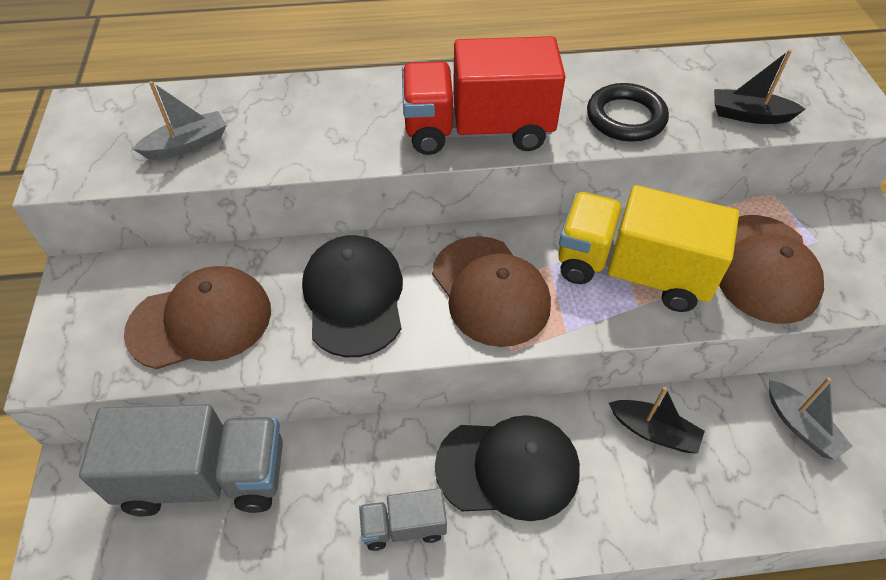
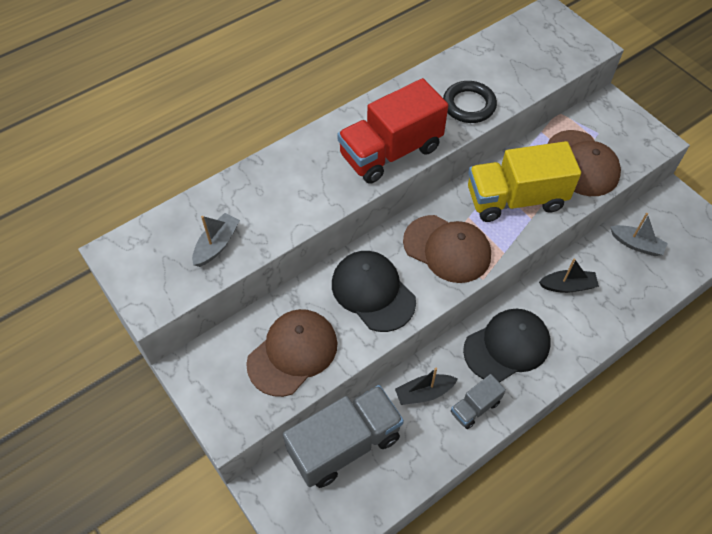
camera: 30 degrees left, 5 degrees up
(749, 115) = (534, 74): black boat -> black boat (424, 393)

